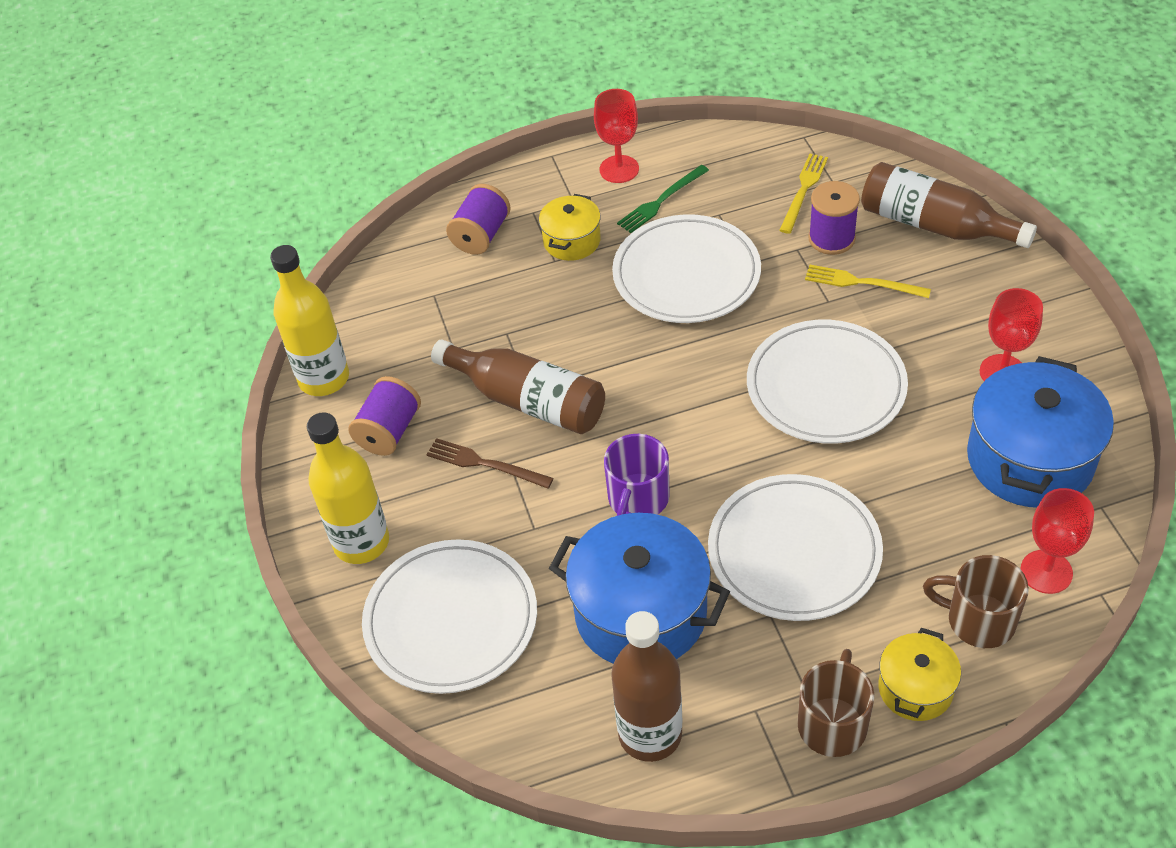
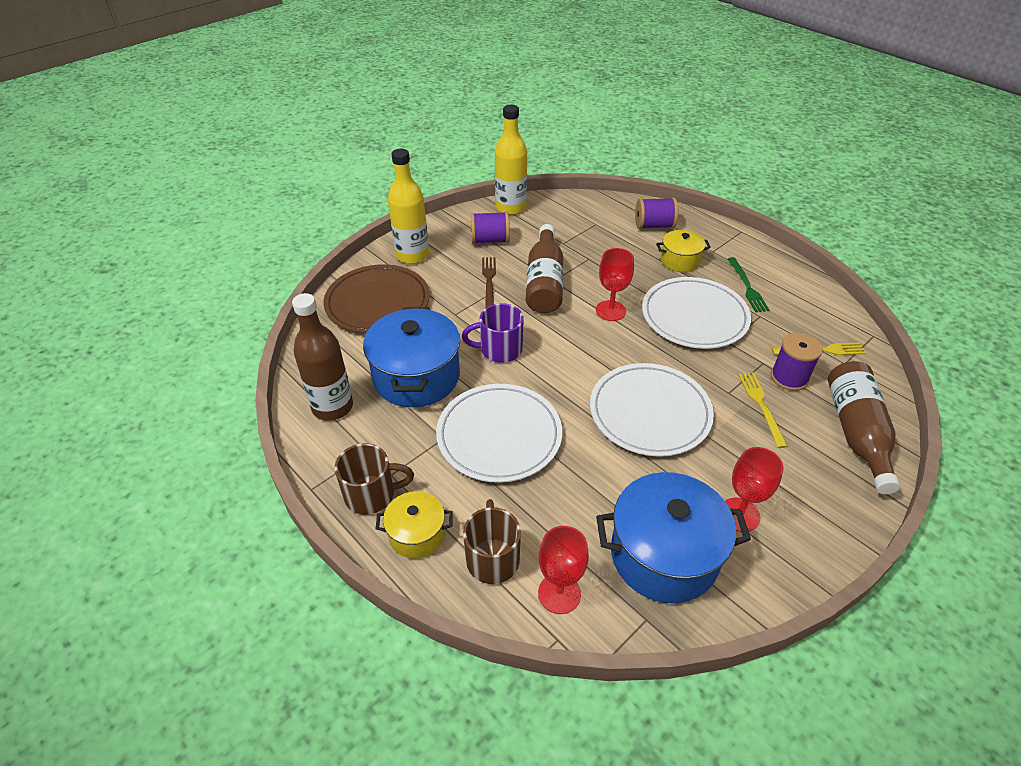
camera: 60 degrees right, 5 degrees down
(451, 620) = (377, 303): white plate -> brown plate
(619, 169) = (757, 261): red goblet -> red goblet (610, 311)
(661, 201) = (747, 287): green fork -> green fork turned 120 degrees counterclockwise

